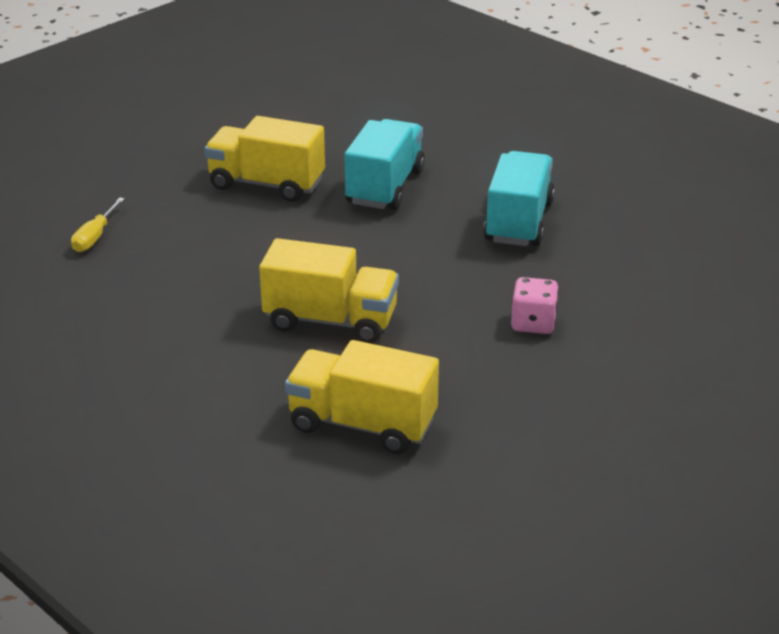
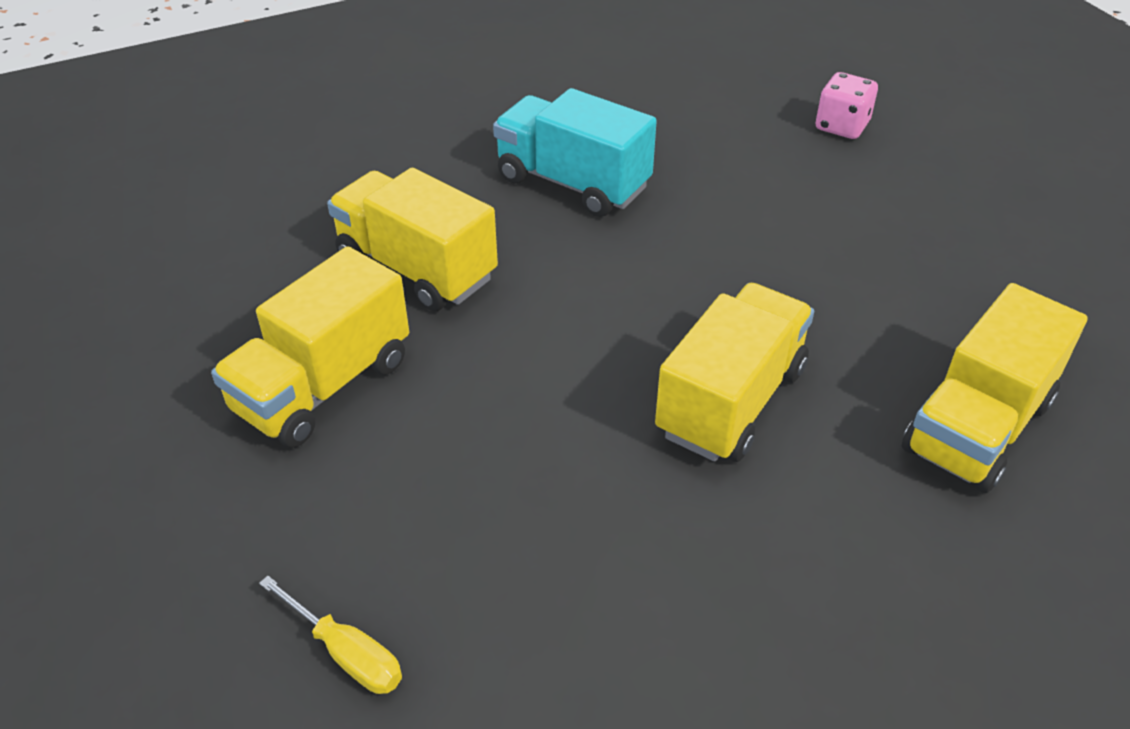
camera: 70 degrees left, 10 degrees up
(385, 187) = (416, 268): turquoise truck -> yellow truck
(533, 323) = (795, 231): pink dice -> pink dice (841, 126)

